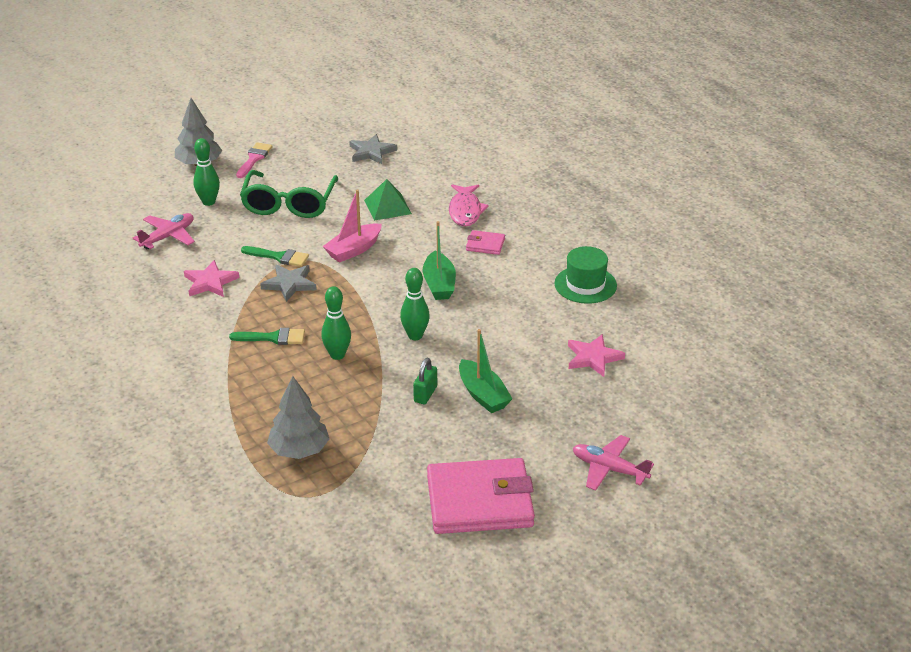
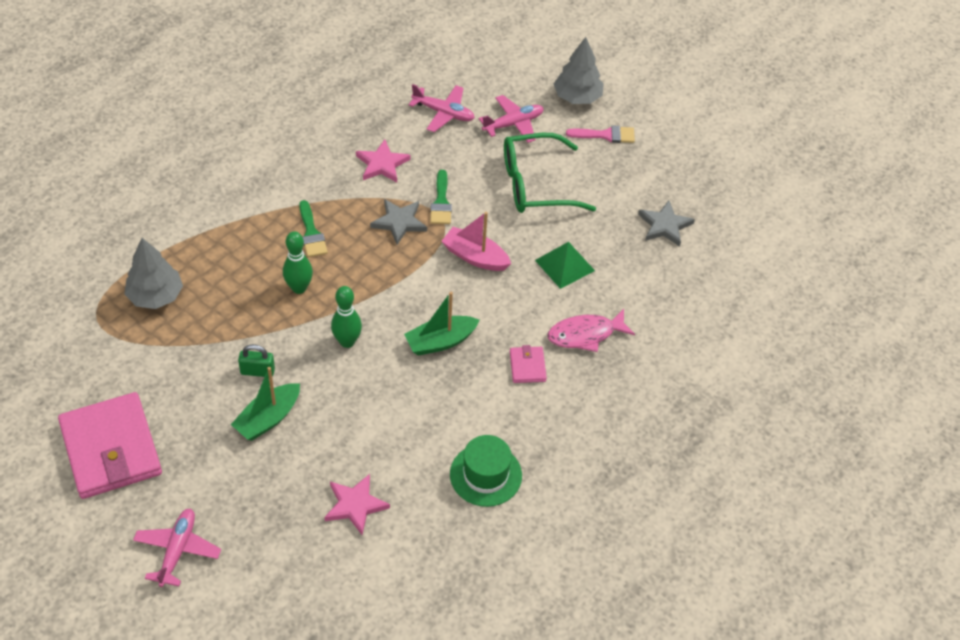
camera: 70 degrees right, 15 degrees up
(208, 202) = (513, 124): green bowling pin -> pink plane

